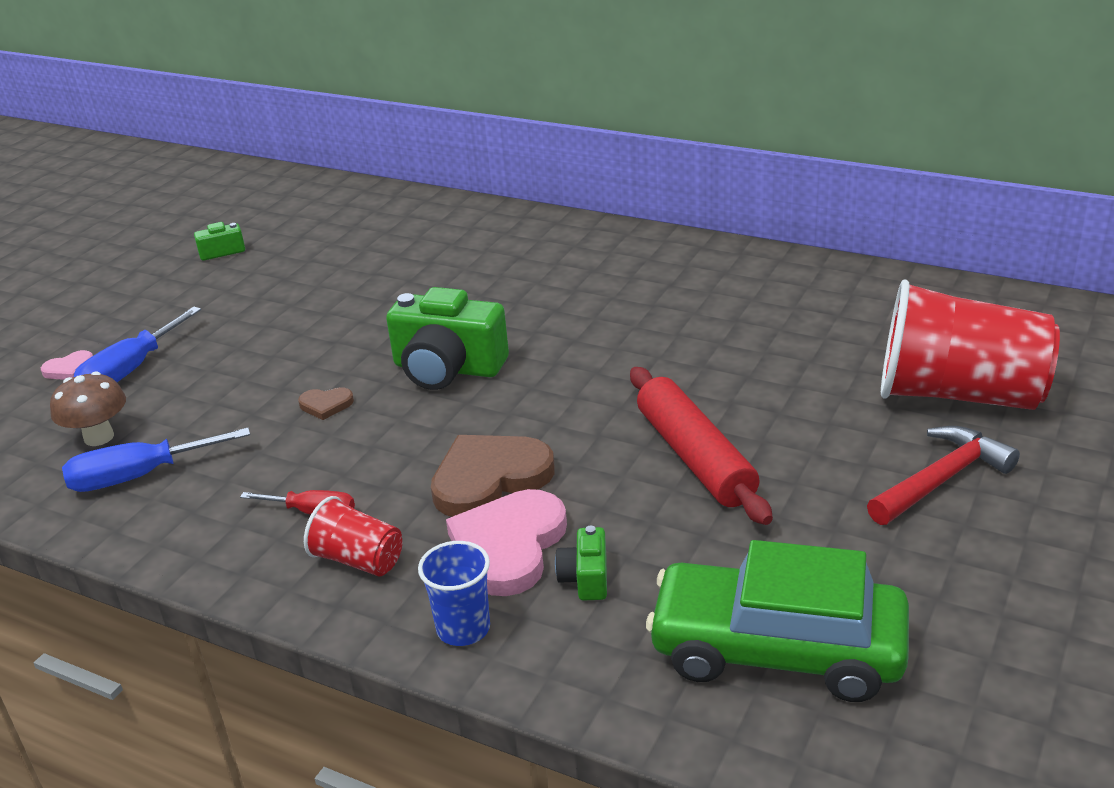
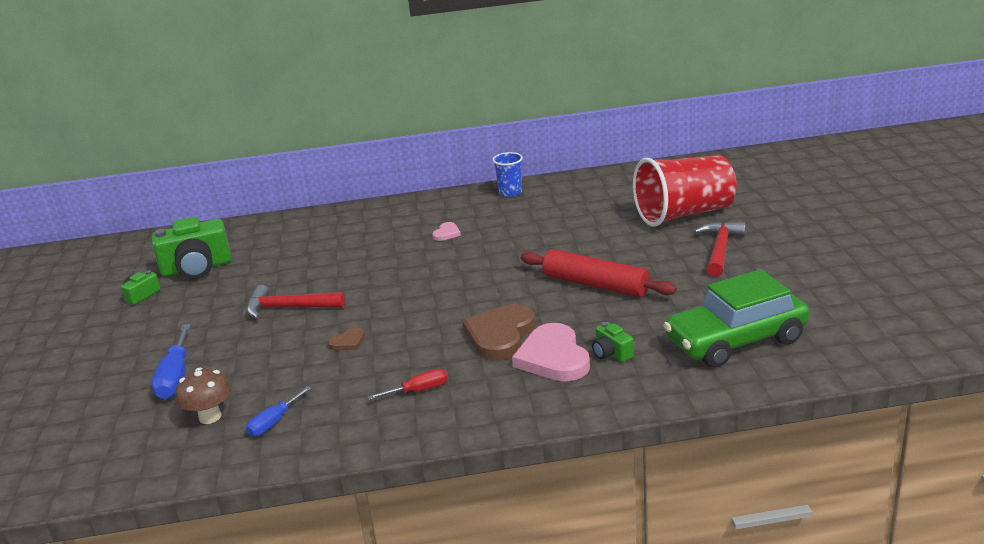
camera: 35 degrees left, 5 degrees down
(69, 369) = (123, 394): pink heart -> pink heart (446, 233)
(139, 476) = (274, 422): blue screwdriver -> blue screwdriver, size x0.62
(326, 329) = (289, 308): none -> red hammer
(358, 560) = (479, 398): red cup -> none
(447, 368) = (400, 298): green camera -> green camera (196, 268)
(463, 628) = (579, 399): blue cup -> blue cup (510, 192)

